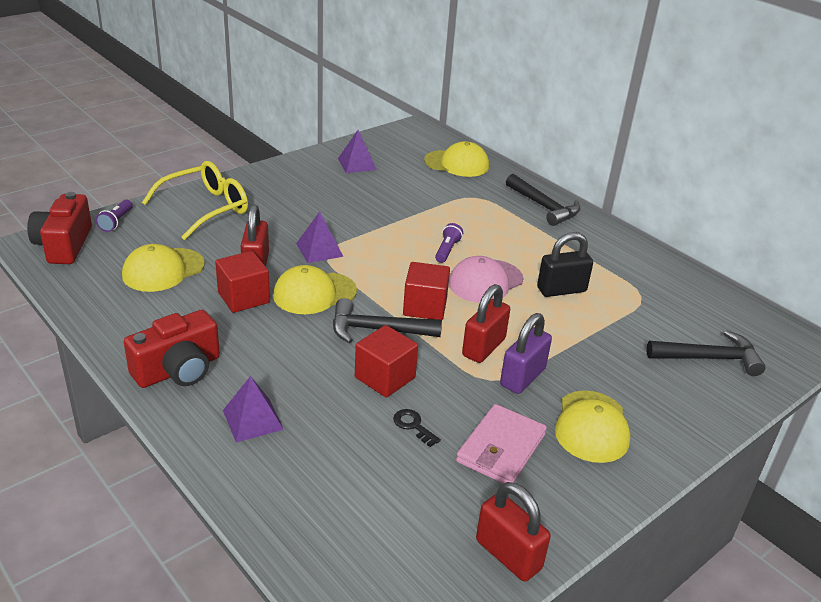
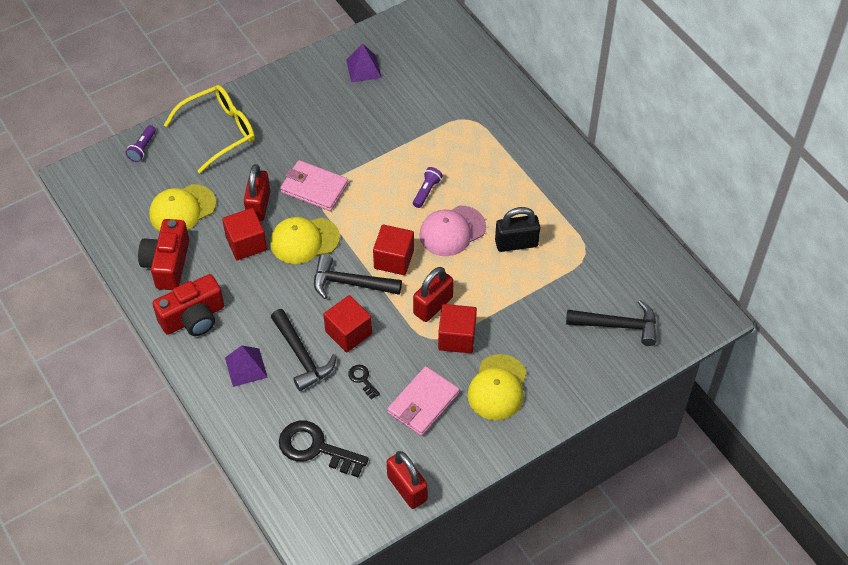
camera: 10 degrees right, 20 degrees up
(64, 245) = (101, 177): red camera -> red camera (167, 264)
(319, 250) = (314, 188): purple pyramid -> pink wallet
(364, 510) = (316, 448): none -> black key
(457, 164) = (461, 68): yellow cap -> none
(522, 377) = (457, 338): purple padlock -> red cube
(544, 207) = (531, 134): black hammer -> black hammer (302, 356)

